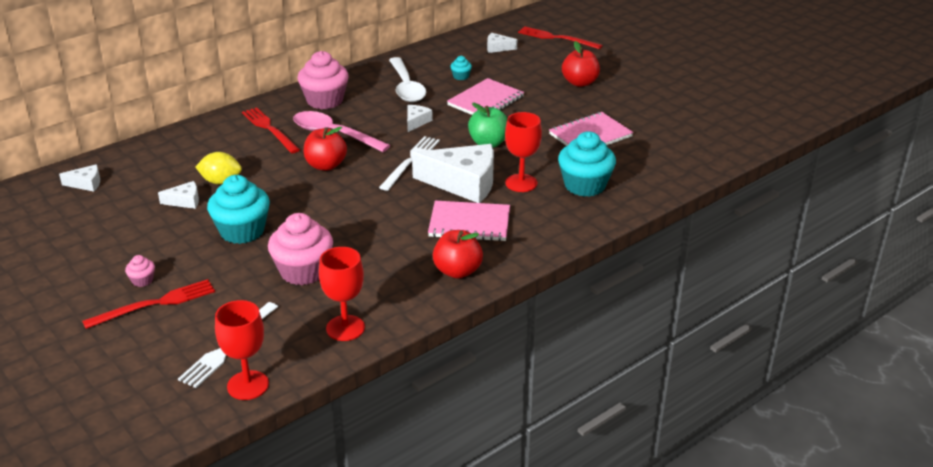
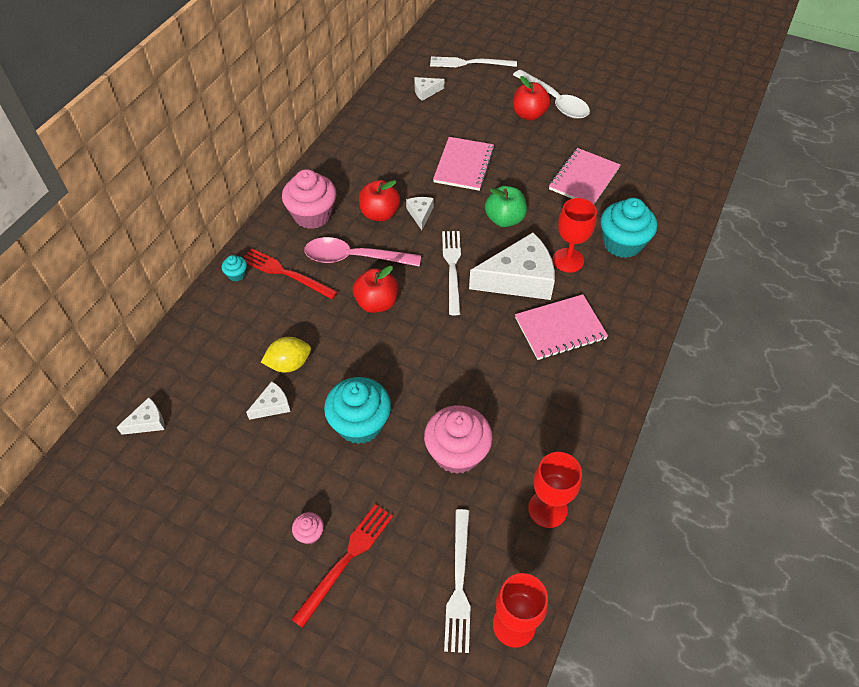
camera: 25 degrees left, 20 degrees up
(406, 87) = (378, 171): white spoon -> white spoon (555, 101)
(457, 271) = (592, 393): red apple -> red apple (380, 214)
(461, 76) = (419, 140): turquoise cupcake -> turquoise cupcake (237, 274)
(556, 38) = (469, 63): red fork -> white fork

